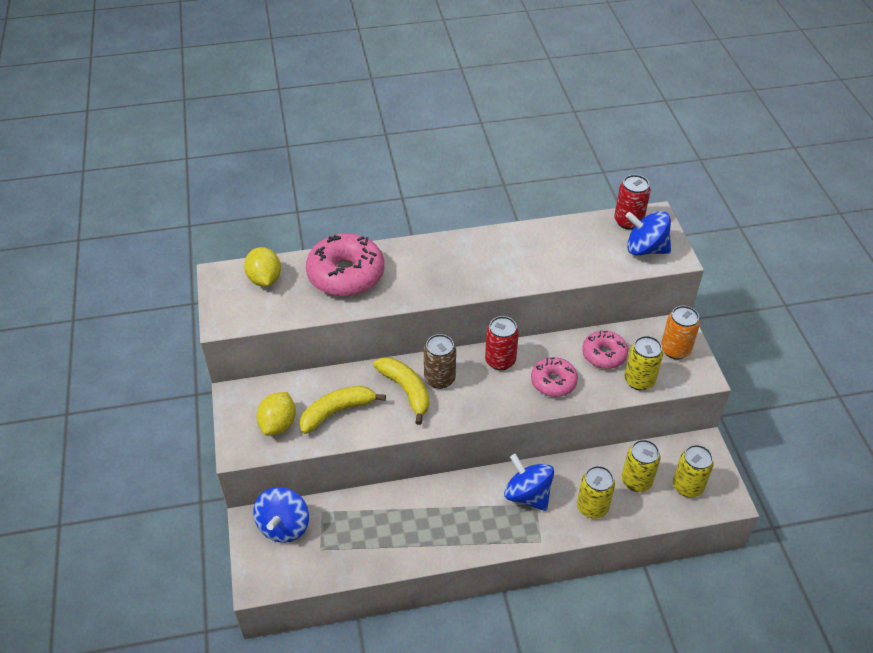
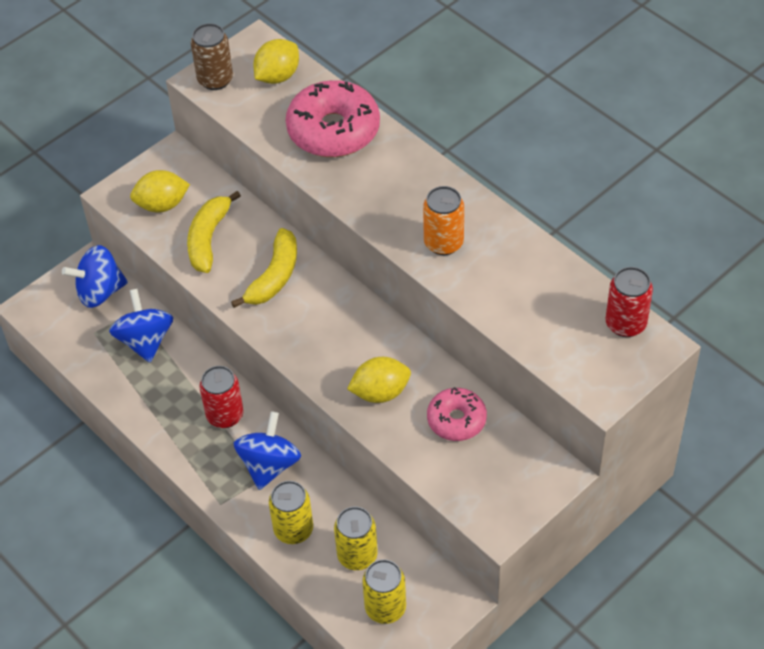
camera: 60 degrees right, 5 degrees up
(337, 412) = (208, 238): yellow banana -> yellow banana turned 105 degrees counterclockwise
(439, 379) = (310, 295): brown can -> brown can (215, 79)
(500, 360) = (374, 332): red can -> red can (225, 415)
(553, 382) = (380, 392): pink donut -> yellow lemon
(639, 380) = (443, 469): yellow can -> none
(645, 249) = (591, 360): blue spinning top -> blue spinning top (145, 340)
(675, 350) = (518, 484): orange can -> orange can (443, 243)

